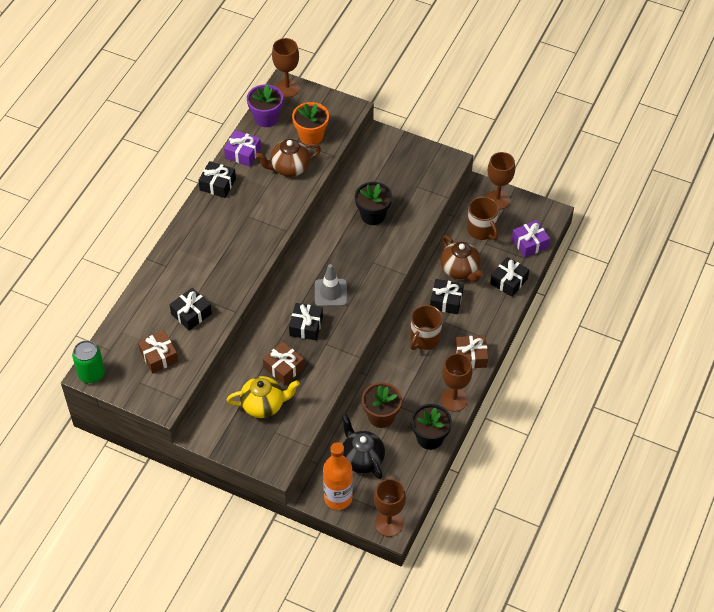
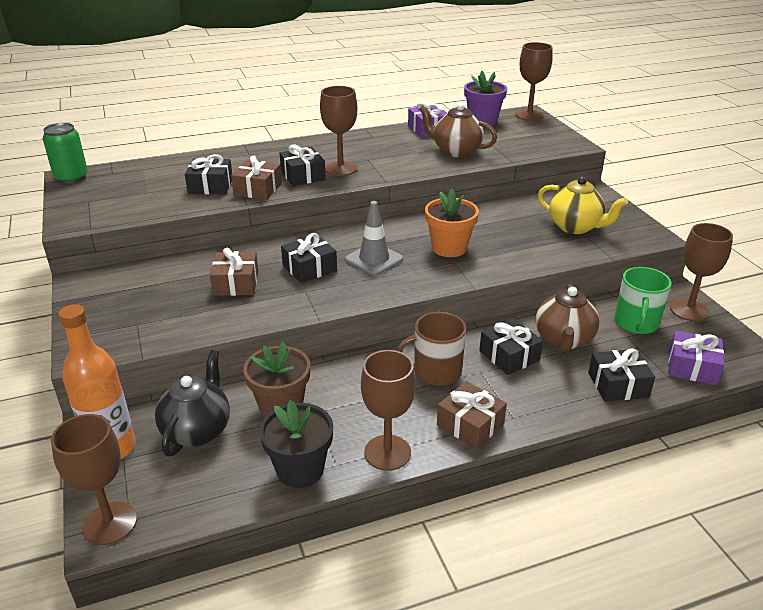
camera: 45 degrees right, 20 degrees down
(159, 356) = (134, 195): brown gift -> brown gift (258, 189)
(217, 184) = (376, 134): black gift -> black gift (303, 175)
(244, 238) = (340, 169): none -> brown goblet
(264, 405) = (168, 298): yellow teapot -> yellow teapot (575, 227)
(311, 136) = (508, 144): orange flower pot -> orange flower pot (449, 248)
(373, 215) = (505, 232): black flower pot -> none
(482, 230) = (636, 323): brown mug -> green mug

